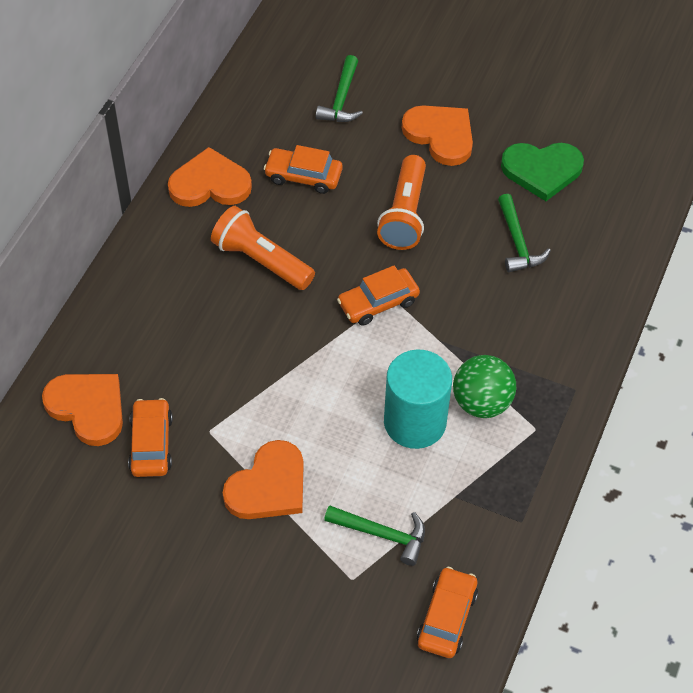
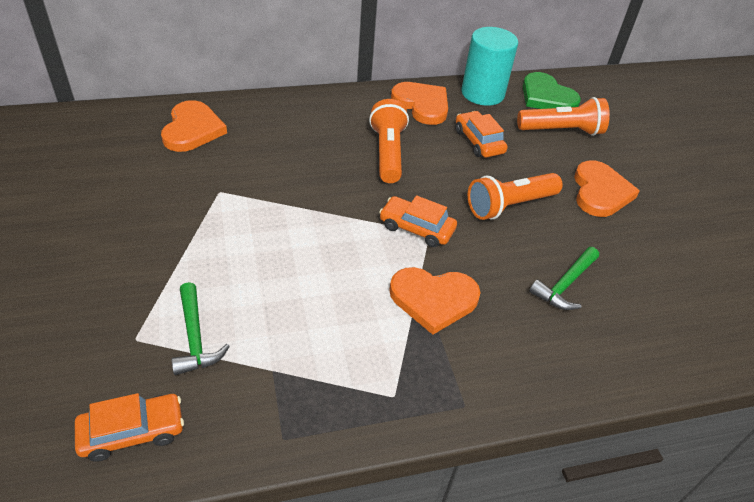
camera: 50 degrees right, 10 degrees down
(151, 444) = (185, 169): orange car -> none
(268, 486) = (194, 244): orange heart -> orange heart (433, 299)
(341, 99) = (562, 130): green hammer -> orange flashlight
(415, 422) = (326, 304): turquoise cylinder -> turquoise cylinder (482, 93)
(481, 402) = (385, 340): green ball -> none
(542, 170) = (649, 266): green heart -> green heart (546, 97)

